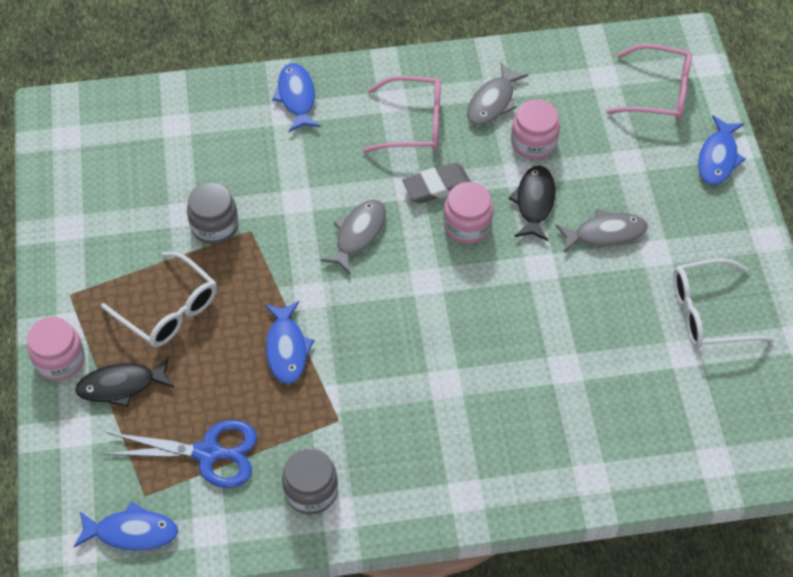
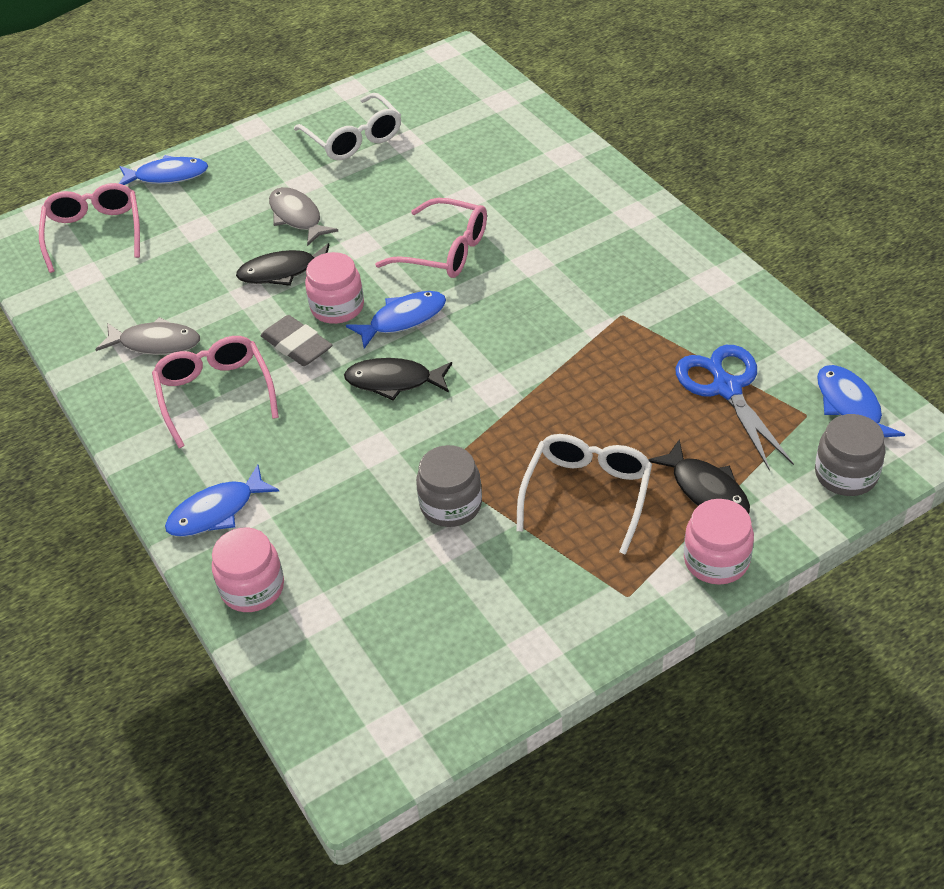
camera: 110 degrees left, 10 degrees down
(286, 349) = (570, 380): blue fish -> blue fish (403, 319)
(311, 491) = (707, 304): grey jar -> grey jar (846, 474)
(358, 234) = (394, 381): grey fish -> black fish
(497, 324) = (445, 251): none -> pink glasses
(533, 143) = (202, 296): pink jar -> pink jar (252, 588)

